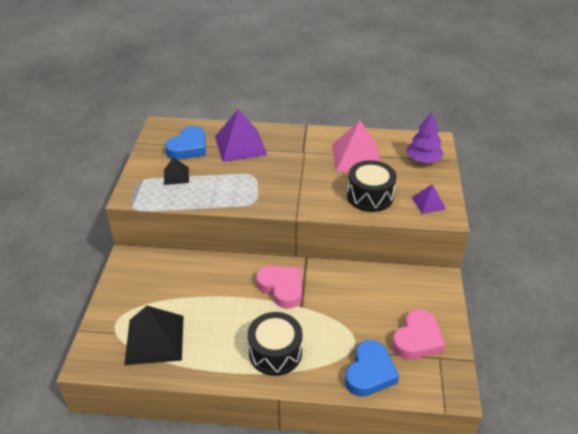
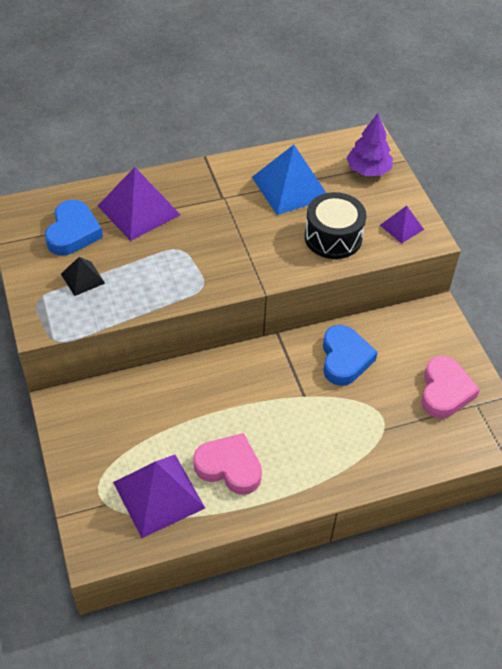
camera: 25 degrees left, 10 degrees up
(154, 339) = (158, 495): black pyramid -> purple pyramid
(275, 352) = (305, 460): black drum -> none
(281, 288) = (270, 381): pink heart -> pink heart (229, 467)
(356, 157) = (290, 187): pink pyramid -> blue pyramid
(370, 372) = (415, 447): blue heart -> blue heart (344, 359)

